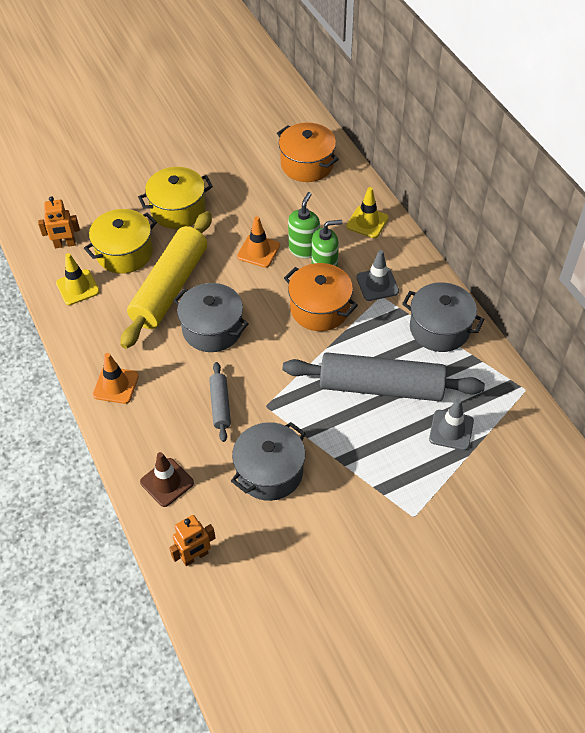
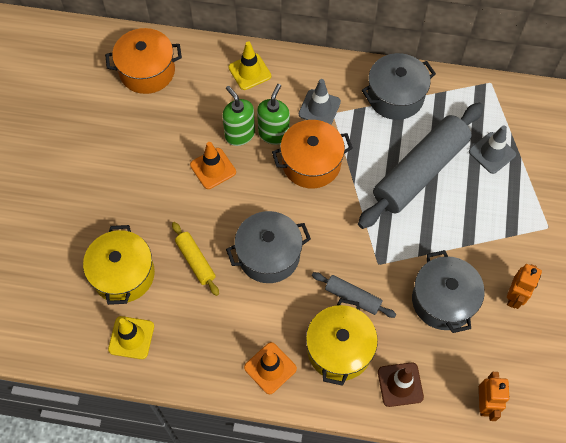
camera: 55 degrees left, 10 degrees up
(65, 244) = (68, 319): orange robot -> orange robot (514, 297)
(170, 287) = (195, 261): yellow rolling pin -> yellow rolling pin, size x0.46
(178, 209) = (110, 200): yellow pot -> yellow pot (339, 349)

